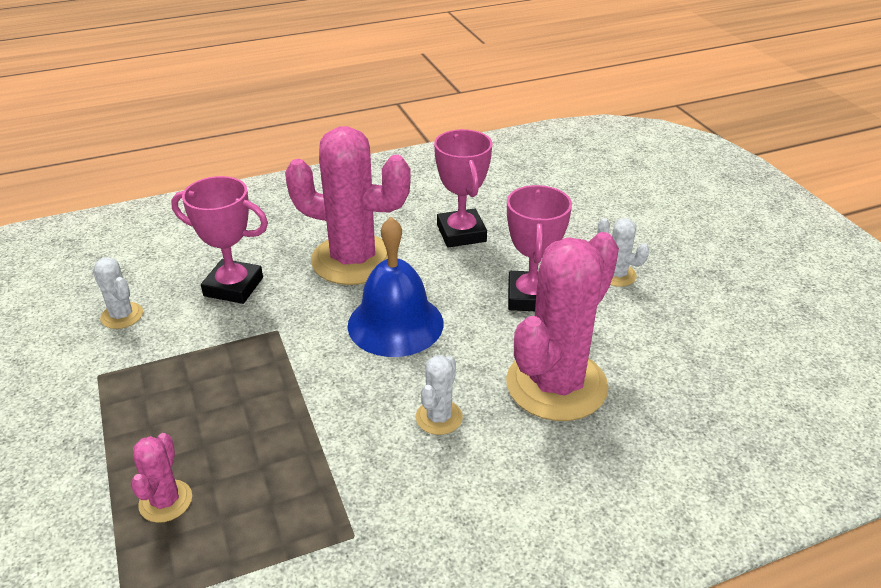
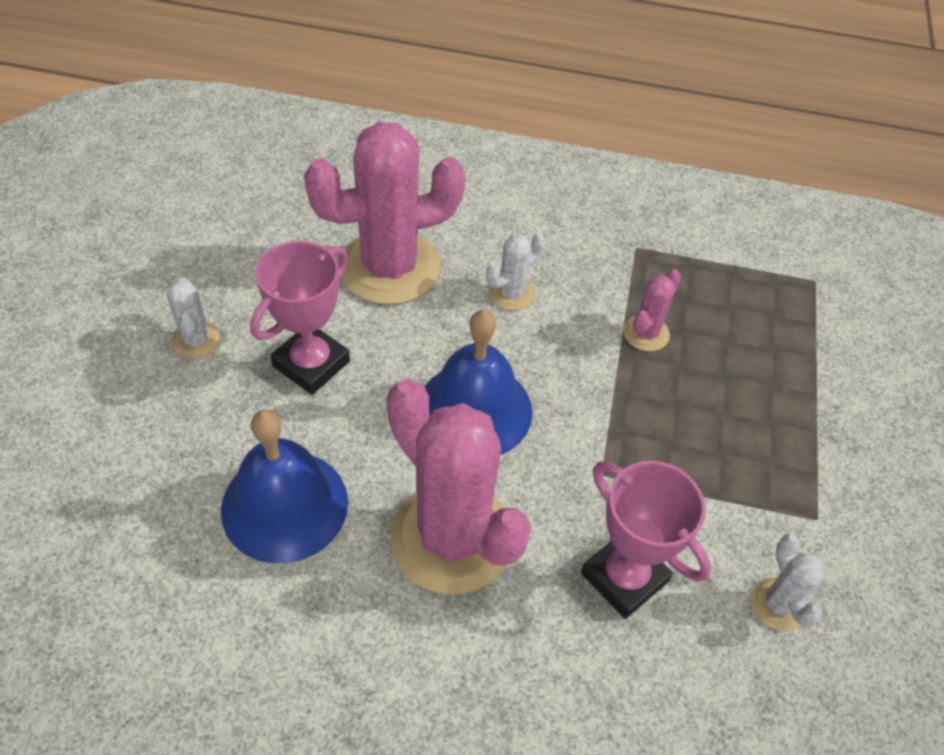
camera: 150 degrees left, 15 degrees up
(165, 501) = (770, 342): pink cactus -> pink cactus (646, 333)
(461, 233) = (284, 505): pink trophy -> blue bell

